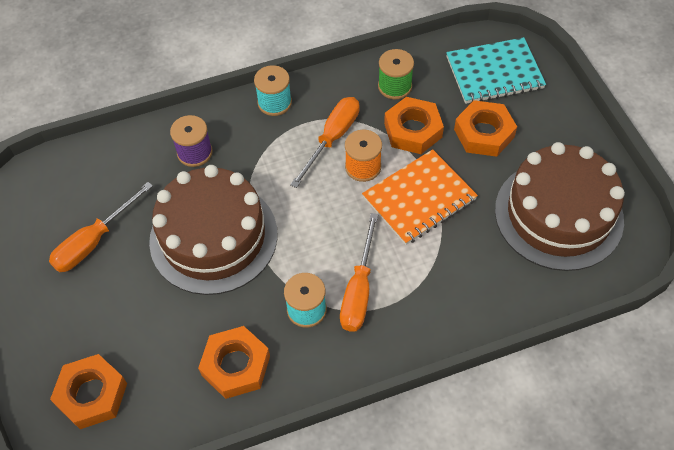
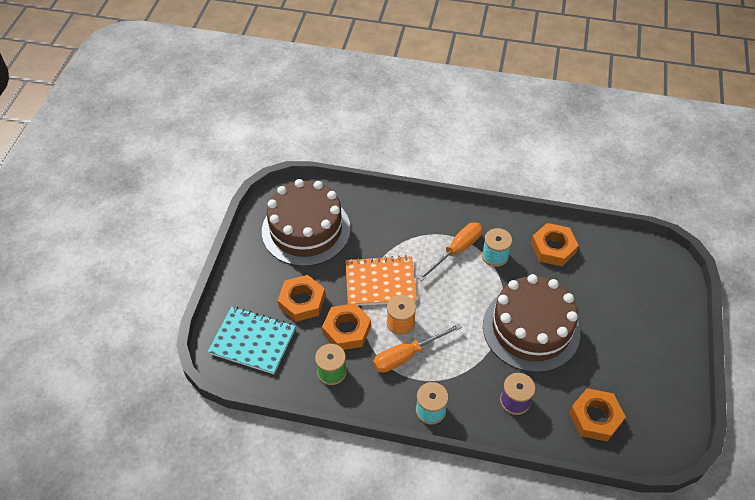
camera: 150 degrees left, 5 degrees down
(92, 394) = (646, 274): orange nut -> orange nut (595, 417)
(94, 241) = (617, 370): orange screwdriver -> none

